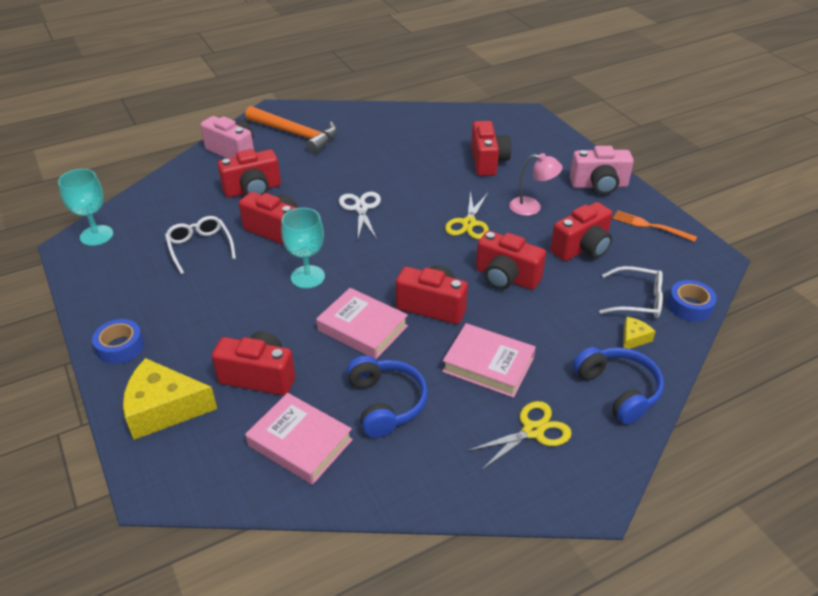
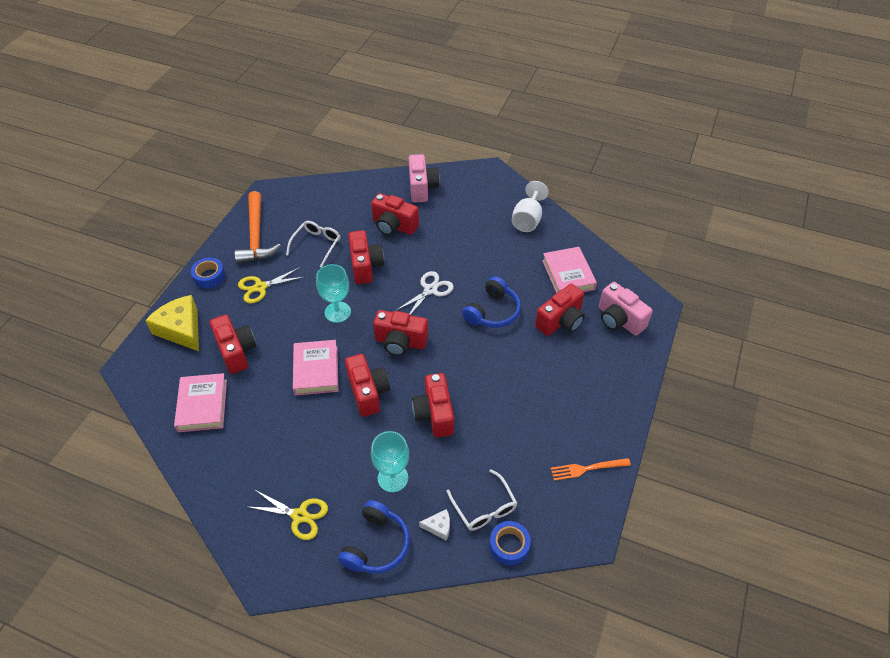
camera: 50 degrees right, 10 degrees up
(96, 235) = (284, 195): turquoise goblet -> turquoise goblet (393, 478)
(296, 134) = (475, 201): orange hammer -> orange hammer (256, 236)
(358, 121) = (527, 219): none -> white goblet
(386, 403) = (263, 425): blue headphones -> blue headphones (493, 312)
(469, 223) = (474, 357): yellow scissors -> yellow scissors (260, 287)
(488, 365) = (339, 456): pink book -> pink book (568, 275)
(532, 207) = (531, 381): pink lamp -> none
(582, 248) = (512, 440): red camera -> red camera (400, 342)
(599, 185) = (606, 407): pink camera -> pink camera (619, 320)
(633, 338) = (438, 527): yellow cheese -> white cheese
(650, 226) = (586, 469): orange fork -> orange fork turned 90 degrees counterclockwise

